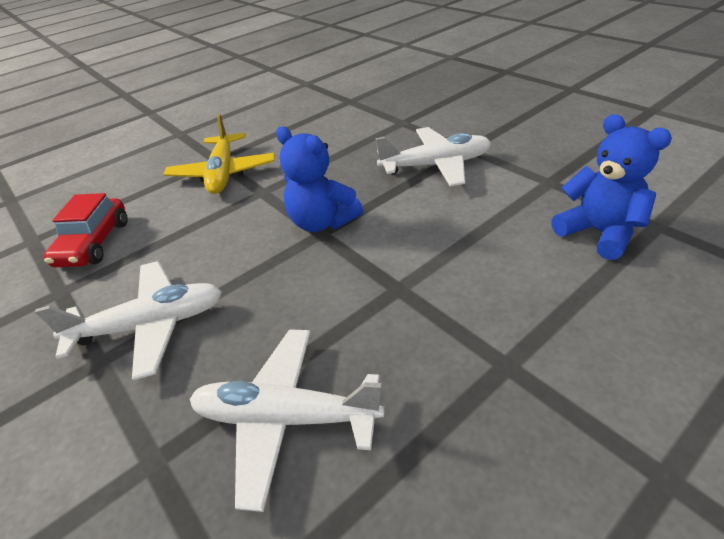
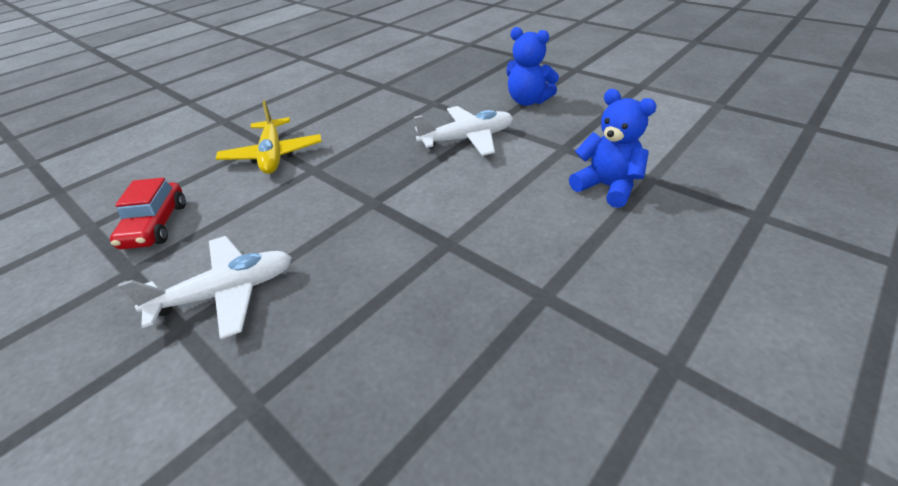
camera: 10 degrees left, 0 degrees up
(286, 418) = (365, 356): white plane -> none
(322, 222) = (373, 193): blue teddy bear -> blue teddy bear (528, 101)

